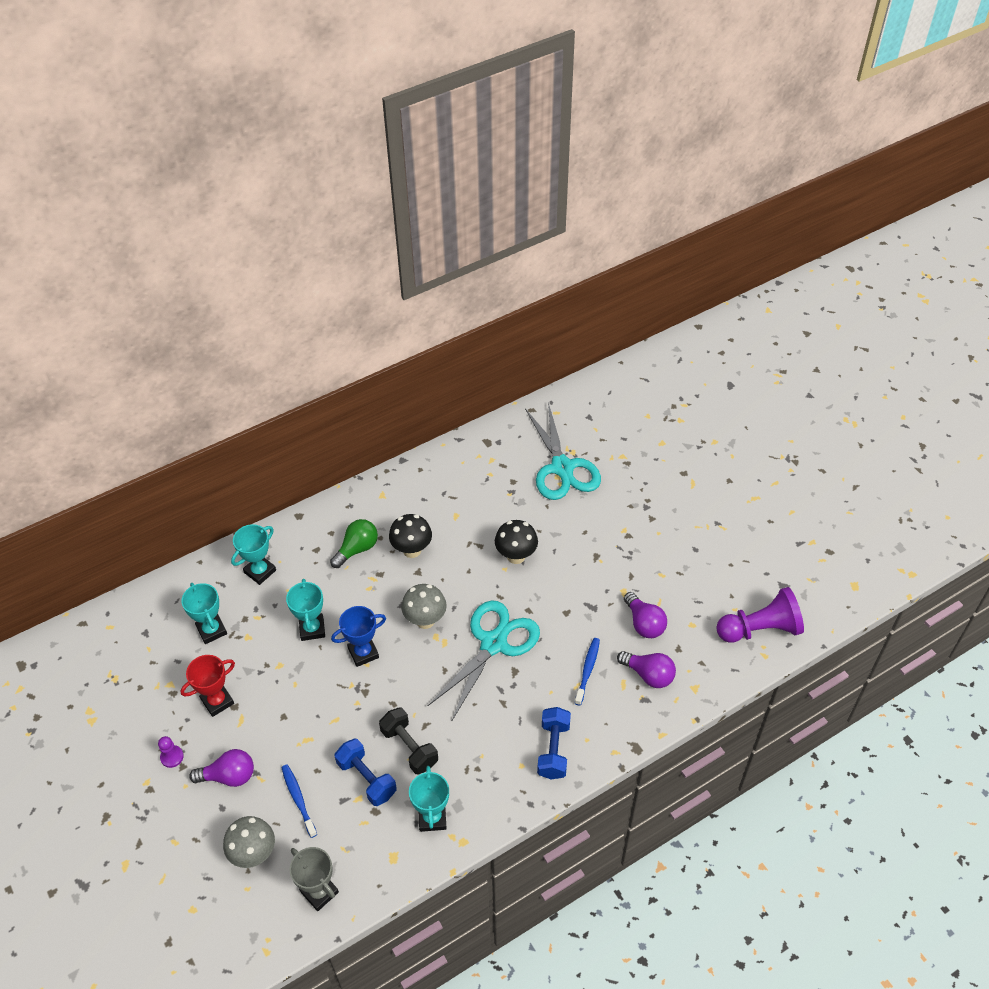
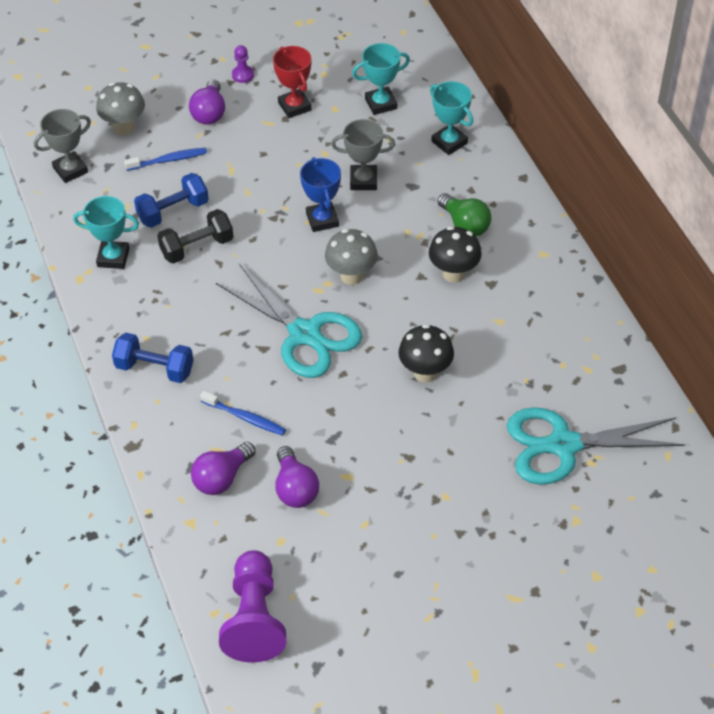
camera: 100 degrees right, 0 degrees up
(312, 629) = (363, 180): turquoise trophy -> grey trophy
(644, 623) = (295, 488): purple light bulb -> purple light bulb turned 90 degrees counterclockwise

